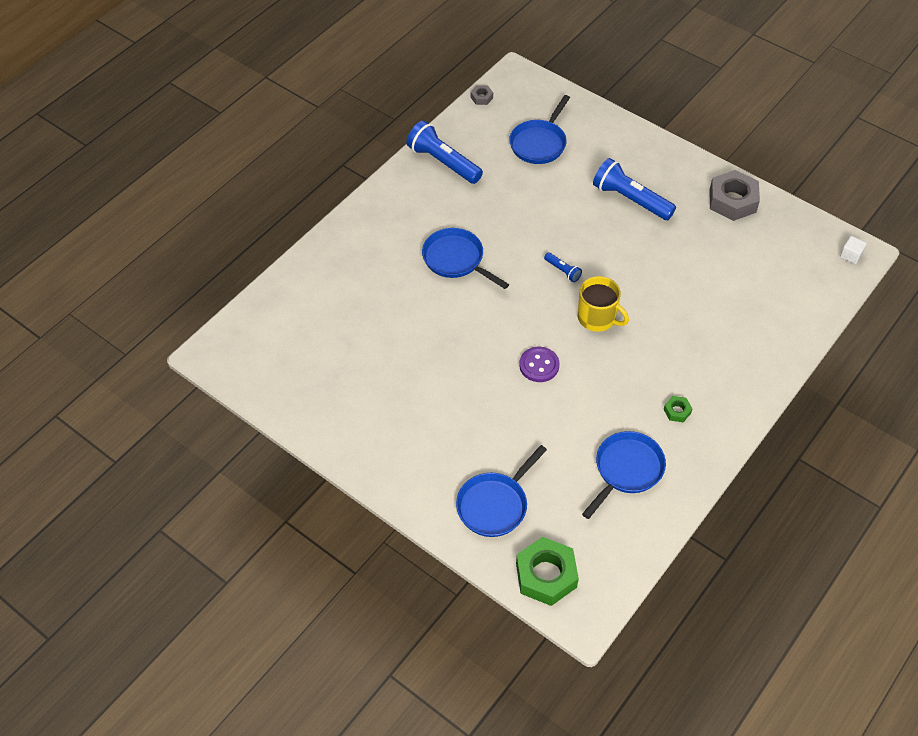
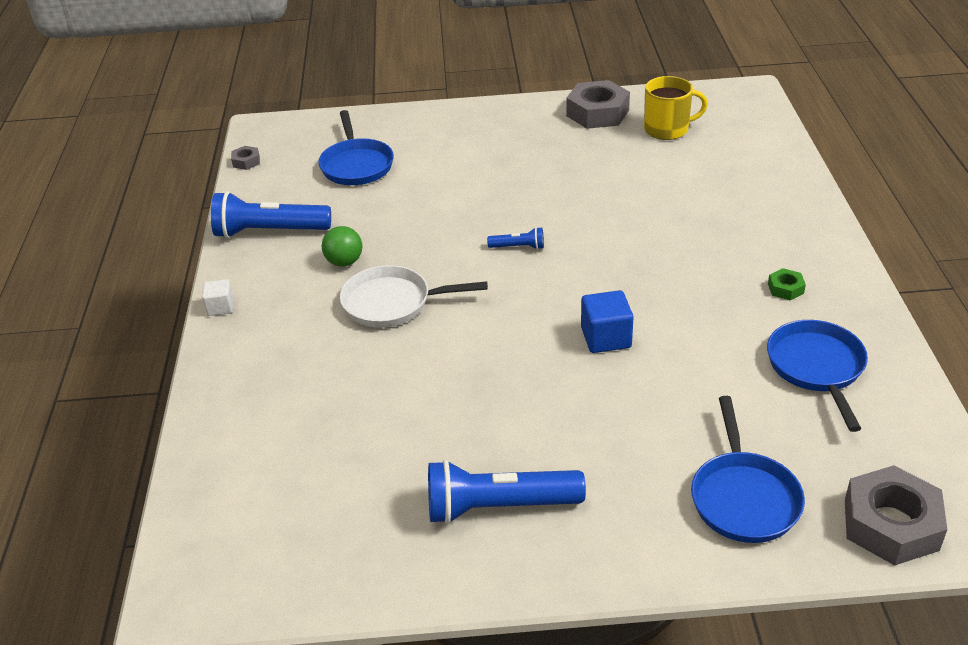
camera: 40 degrees left, 15 degrees down
(456, 260) = (393, 303): blue pan -> white pan
(460, 213) = (344, 262): none -> green ball
(539, 365) = (606, 338): purple button -> blue cube
(546, 575) = (891, 524): green nut -> grey nut
(597, 318) = (605, 263): yellow mug -> yellow mug (667, 129)
(630, 199) = (506, 159): blue flashlight -> blue flashlight (498, 507)
(850, 256) = (746, 97): white cube -> white cube (220, 307)

